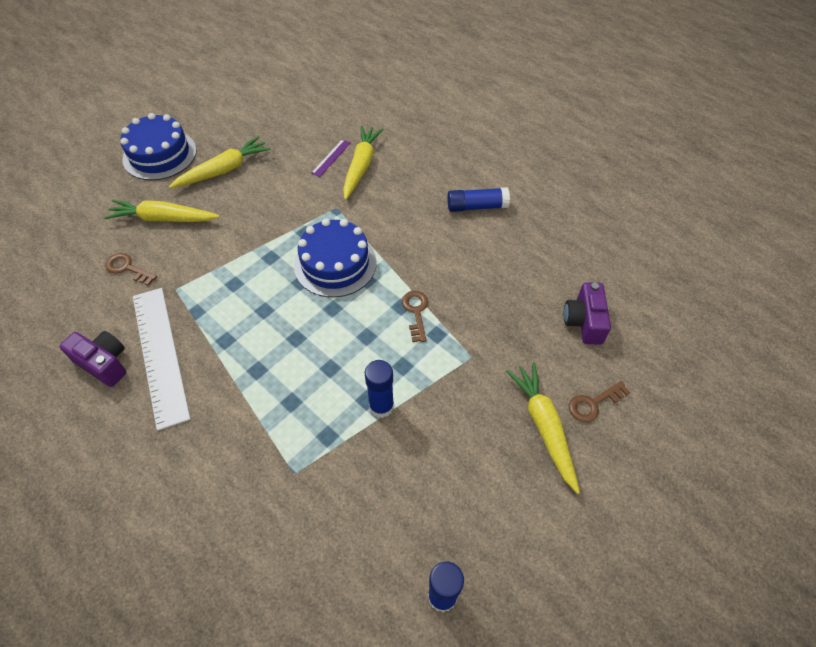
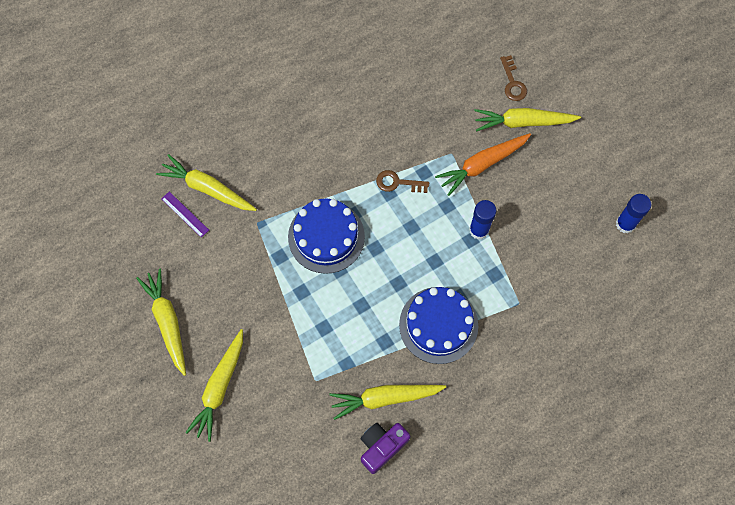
camera: 75 degrees left, 15 degrees up
(127, 268) = (276, 424): brown key -> none
(160, 154) = (119, 387): blue cake -> blue cake (438, 325)
(160, 354) = (385, 398): white ruler -> yellow carrot
(468, 392) = (482, 164): none -> orange carrot
(477, 206) = (294, 101): blue glue stick -> none
(584, 321) = (441, 61): purple camera -> none

